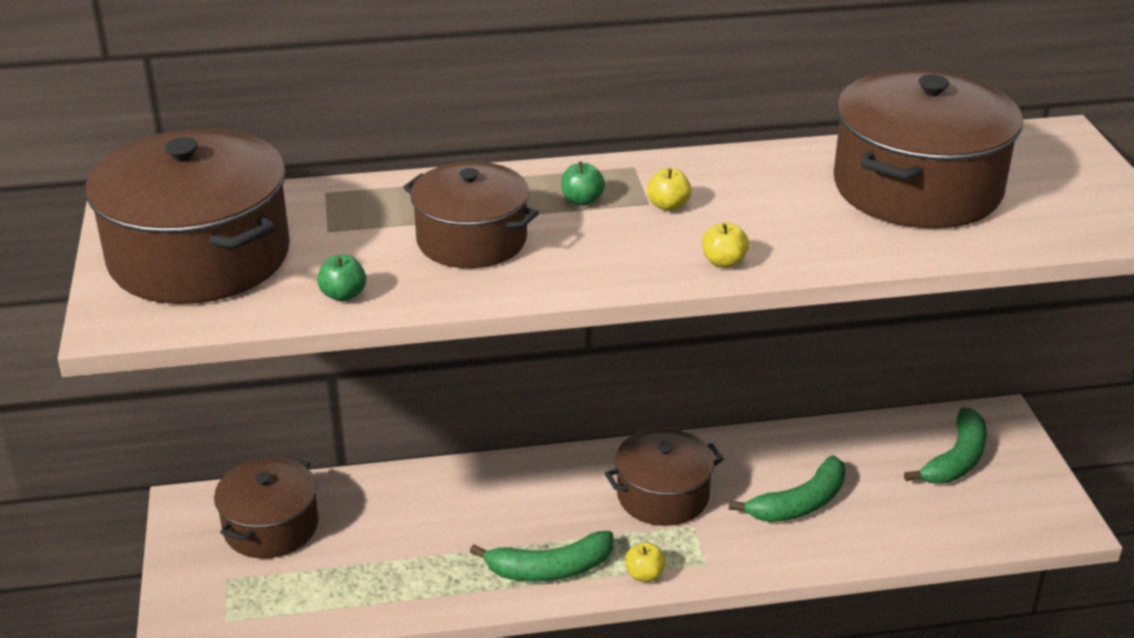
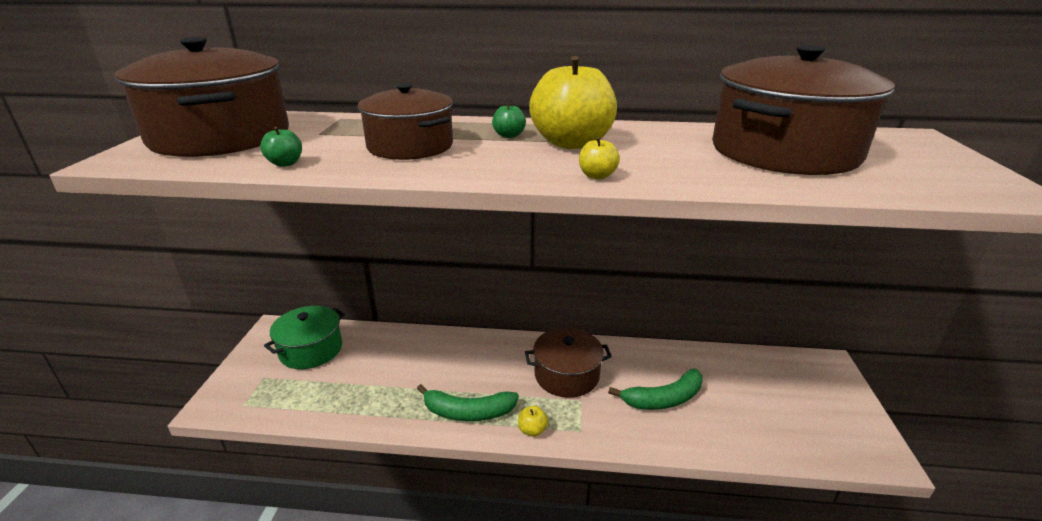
camera: 15 degrees right, 5 degrees down
(271, 527) = (311, 349): brown pot -> green pot
(668, 206) = (571, 143): yellow apple -> yellow apple, size x2.42
(956, 460) = (791, 388): green banana -> none

